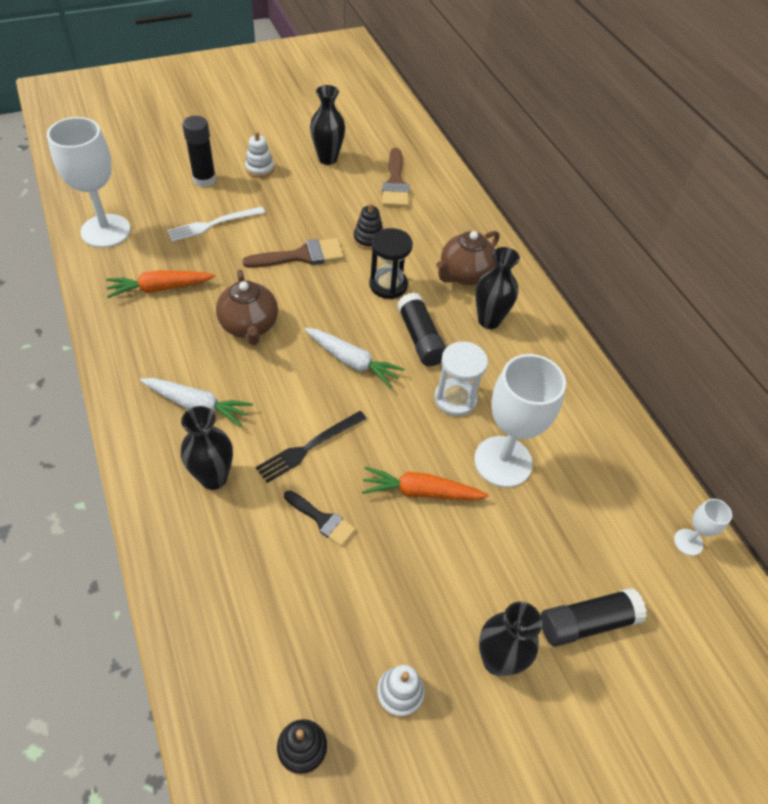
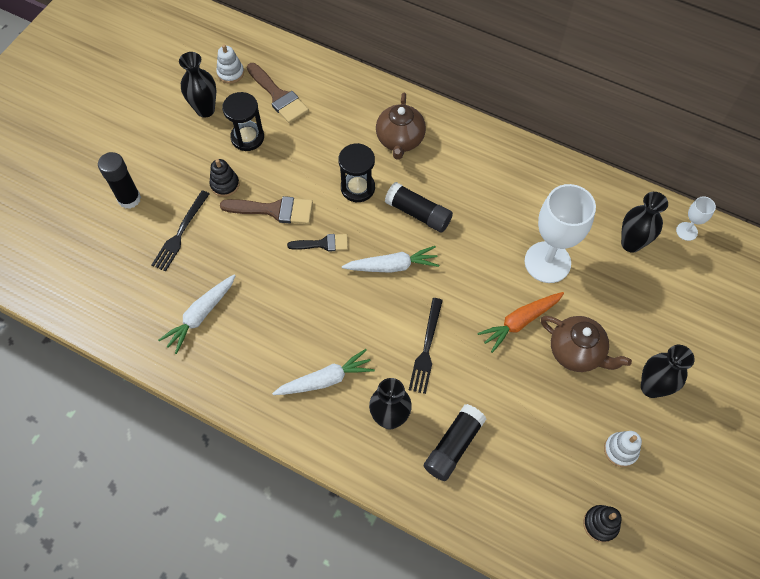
camera: 35 degrees left, 10 degrees up
(106, 231) = (103, 302): white goblet -> none
(160, 288) = (200, 315): orange carrot -> white carrot
(213, 224) = (180, 233): white fork -> black fork
(249, 326) = (297, 294): brown teapot -> brown teapot (576, 352)
(260, 168) = (162, 157): white stacking toy -> white stacking toy (230, 73)
(301, 256) = (274, 210): brown brush -> brown brush turned 60 degrees clockwise
(322, 520) = (482, 388): black brush -> black brush (323, 244)
(338, 195) = (247, 137): none -> black hourglass
(368, 239) = (307, 160): black stacking toy -> black stacking toy (225, 184)
(455, 399) = (481, 241): white hourglass -> none
(489, 320) = (448, 165): black vase -> black vase (631, 243)
(587, 622) = (676, 325): black glue stick -> black glue stick (453, 446)

